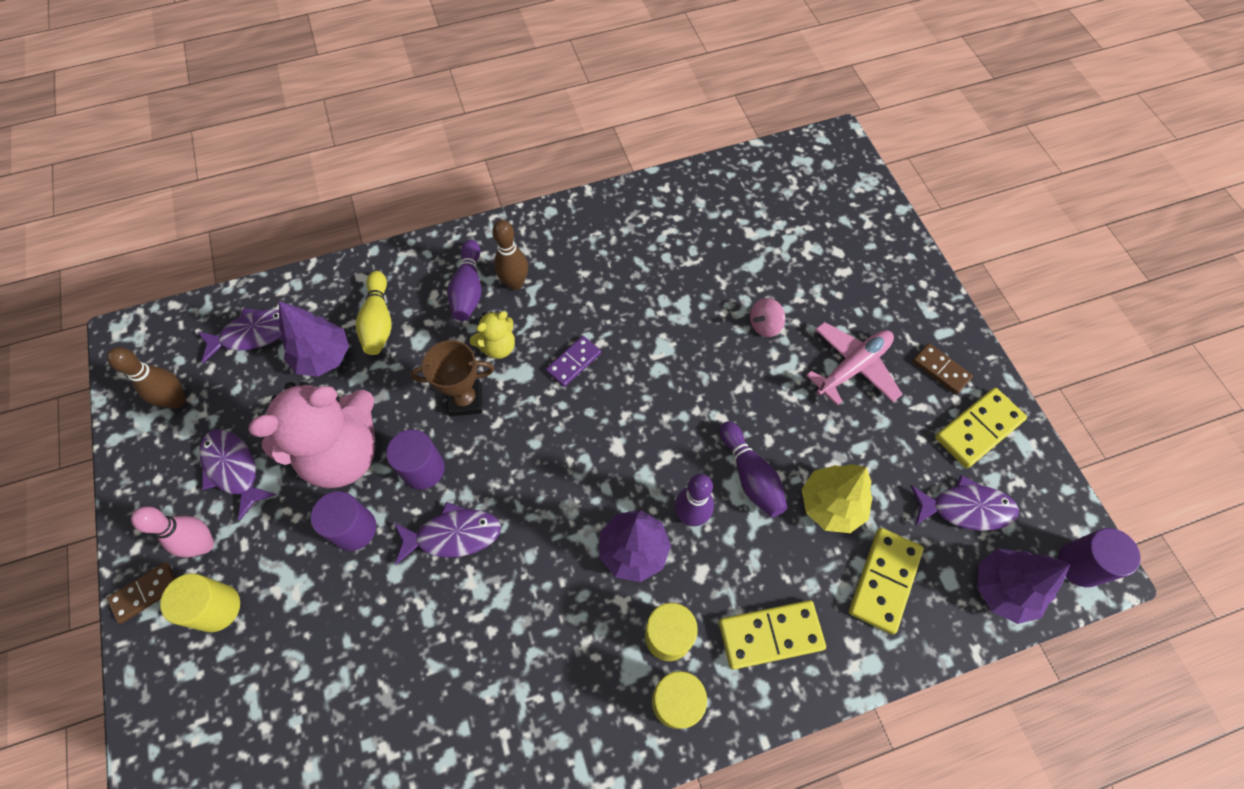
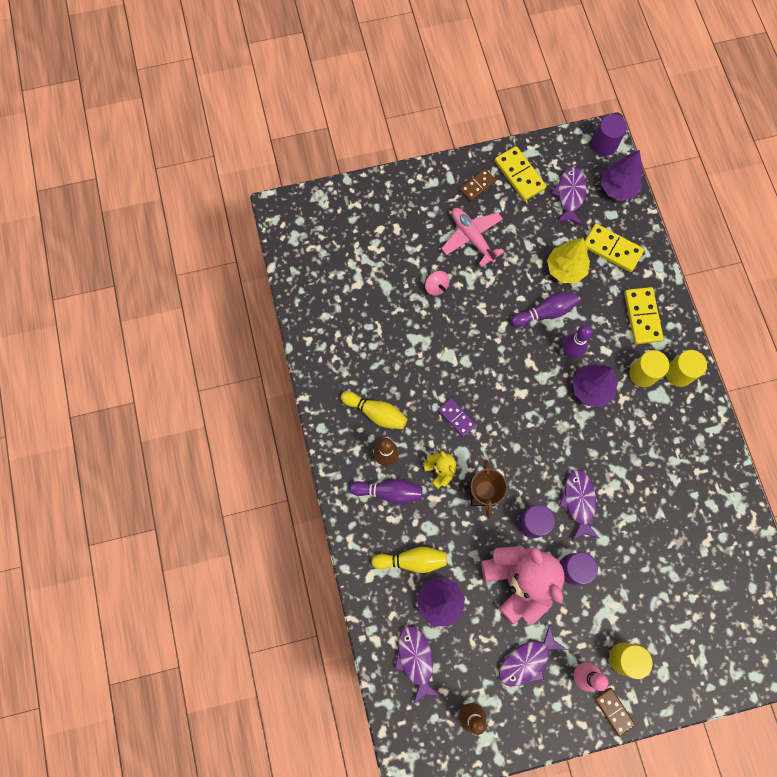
camera: 85 degrees left, 10 degrees up
(573, 267) = (376, 413): none -> yellow bowling pin

